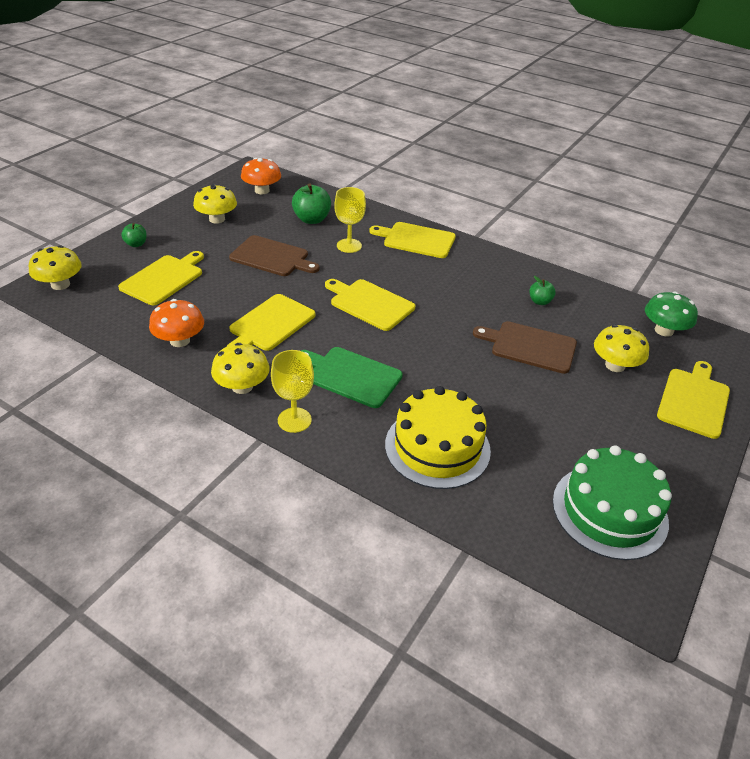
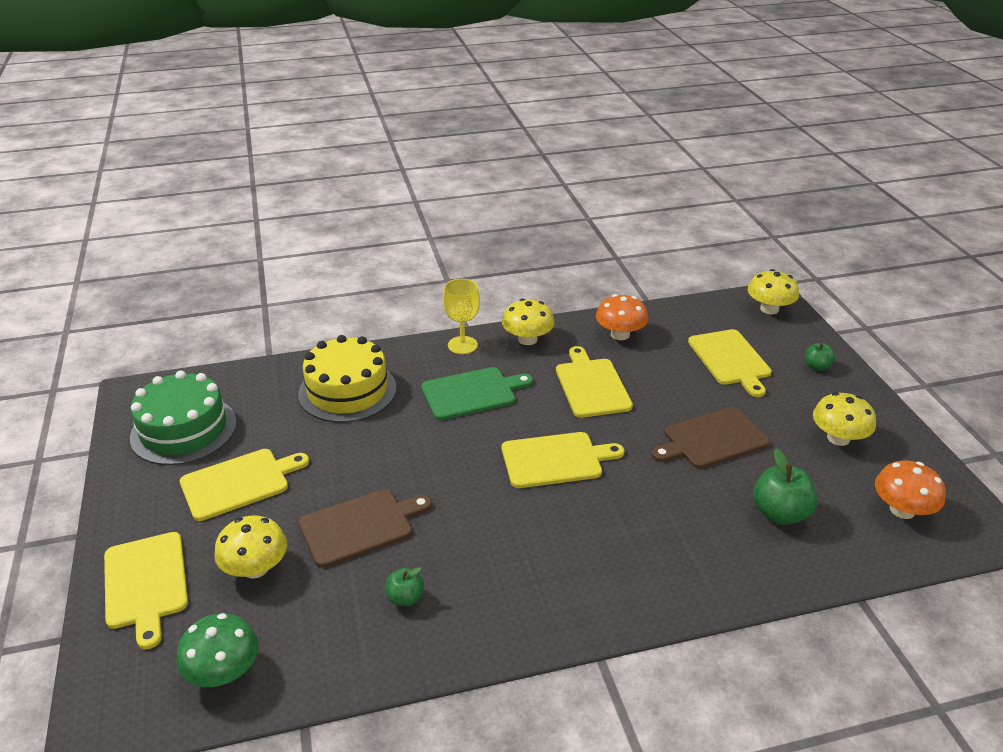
camera: 135 degrees right, 5 degrees down
(349, 246) = (685, 510): yellow goblet -> none
(416, 240) = (645, 581): yellow cutting board -> yellow cutting board (239, 483)

